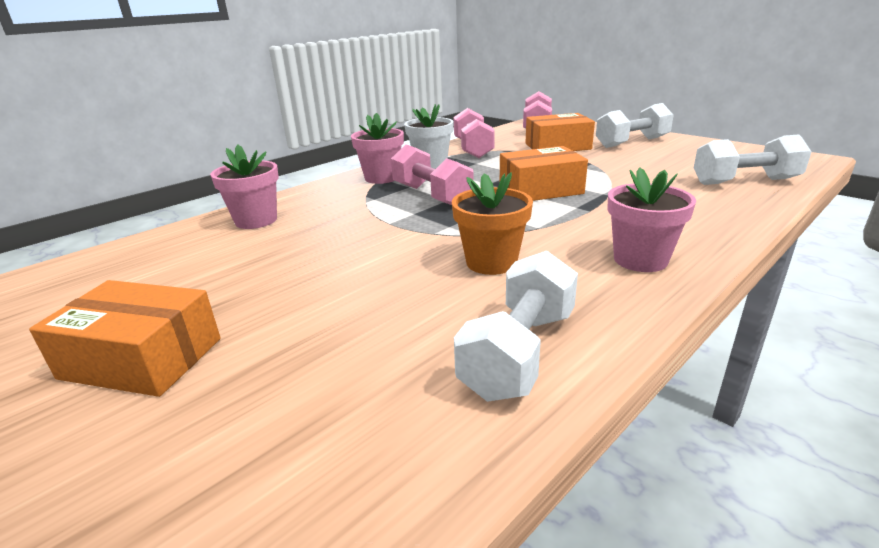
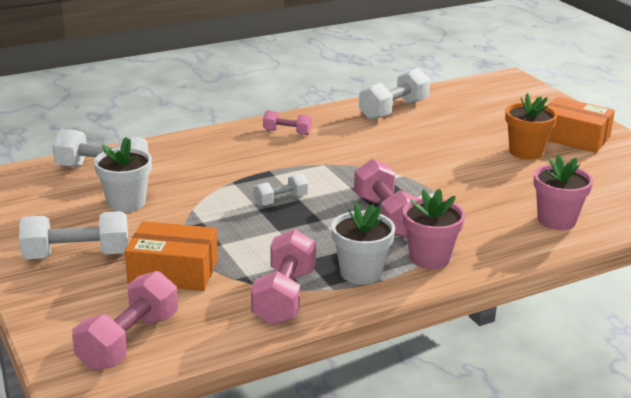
camera: 165 degrees left, 0 degrees up
(491, 262) = (377, 147): orange flower pot -> orange flower pot (526, 152)
(540, 189) = (280, 200): orange box -> white dumbbell
(640, 260) = (287, 132): pink flower pot -> pink dumbbell
(665, 167) = (126, 203): none -> white flower pot

